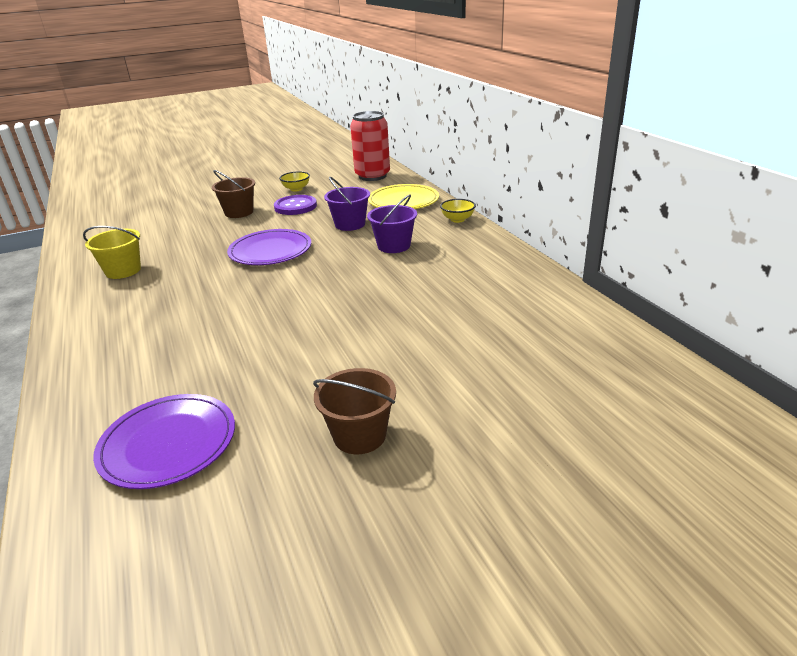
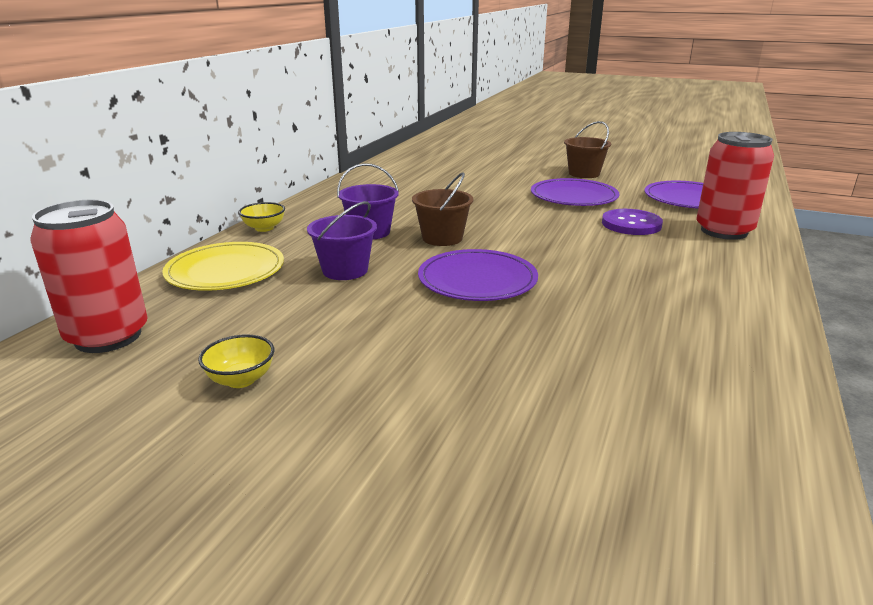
camera: 135 degrees left, 5 degrees down
(109, 388) = (724, 231): none -> red can
(123, 271) = (683, 338): yellow bucket -> none
(239, 212) = (413, 372): brown bucket -> brown bucket (442, 238)
(295, 206) = (328, 334): purple button -> purple button (631, 224)
(310, 368) = (573, 196): none -> purple plate

